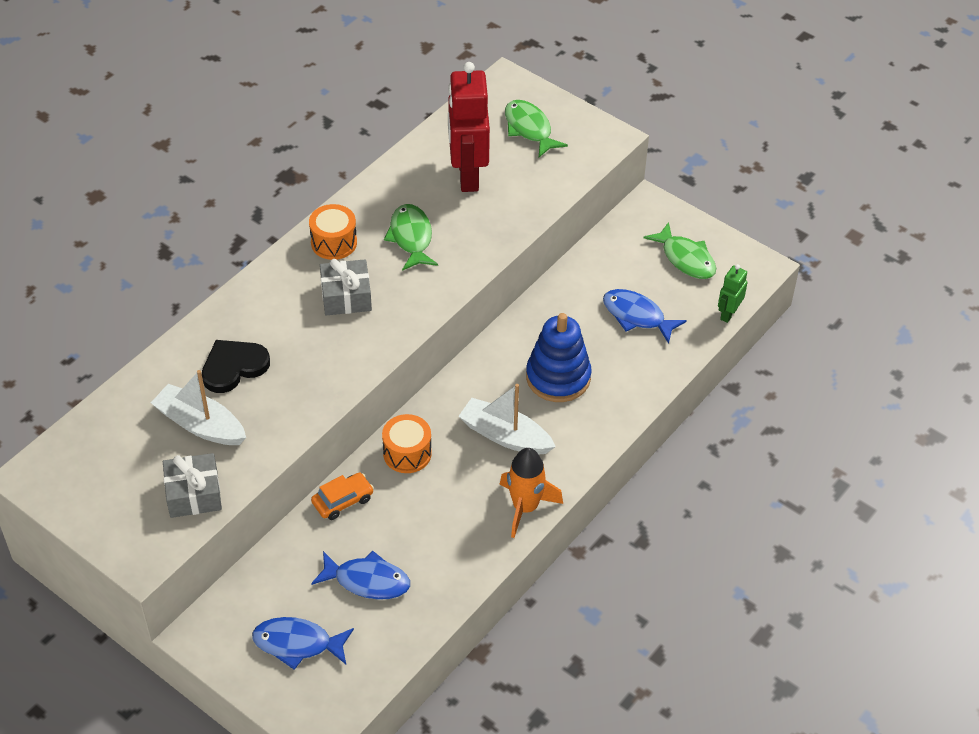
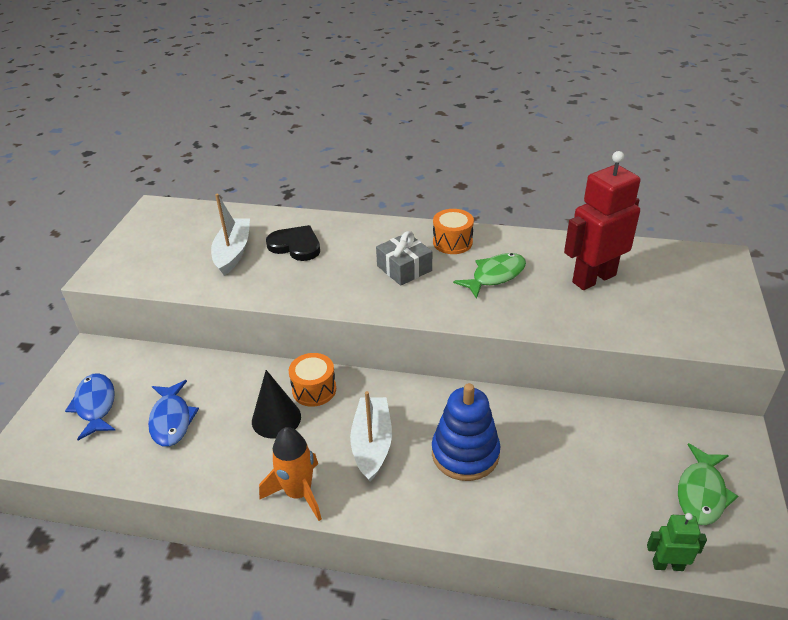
camera: 65 degrees right, 10 degrees down
(194, 494) = (167, 274): grey gift -> none
(343, 501) = (246, 373): orange car -> none
(425, 495) = (276, 419): none -> black cone
(529, 129) = (688, 291): green fish -> none
(637, 316) = (589, 483): blue fish -> none

